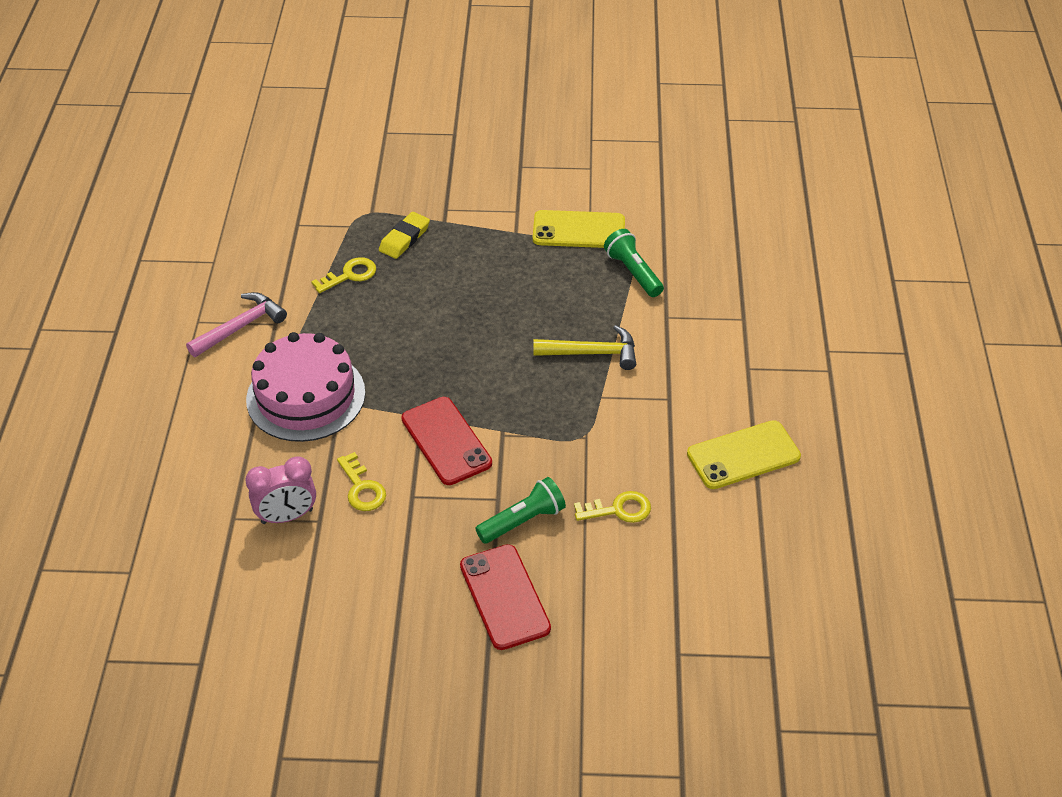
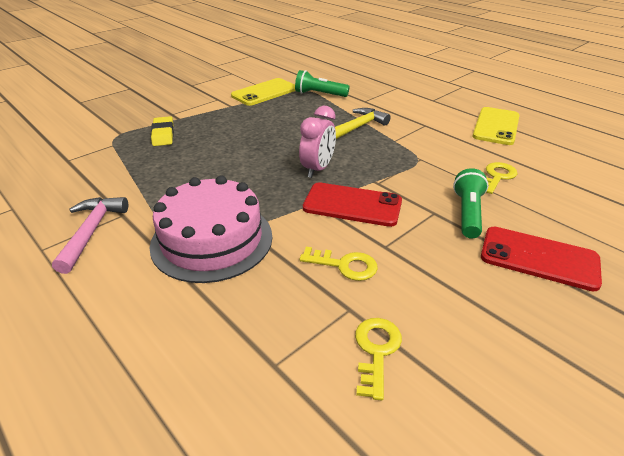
camera: 45 degrees left, 10 degrees down
(287, 516) = (320, 326): pink clock -> pink clock (317, 169)
(349, 275) = (148, 165): yellow key -> yellow key (376, 351)

